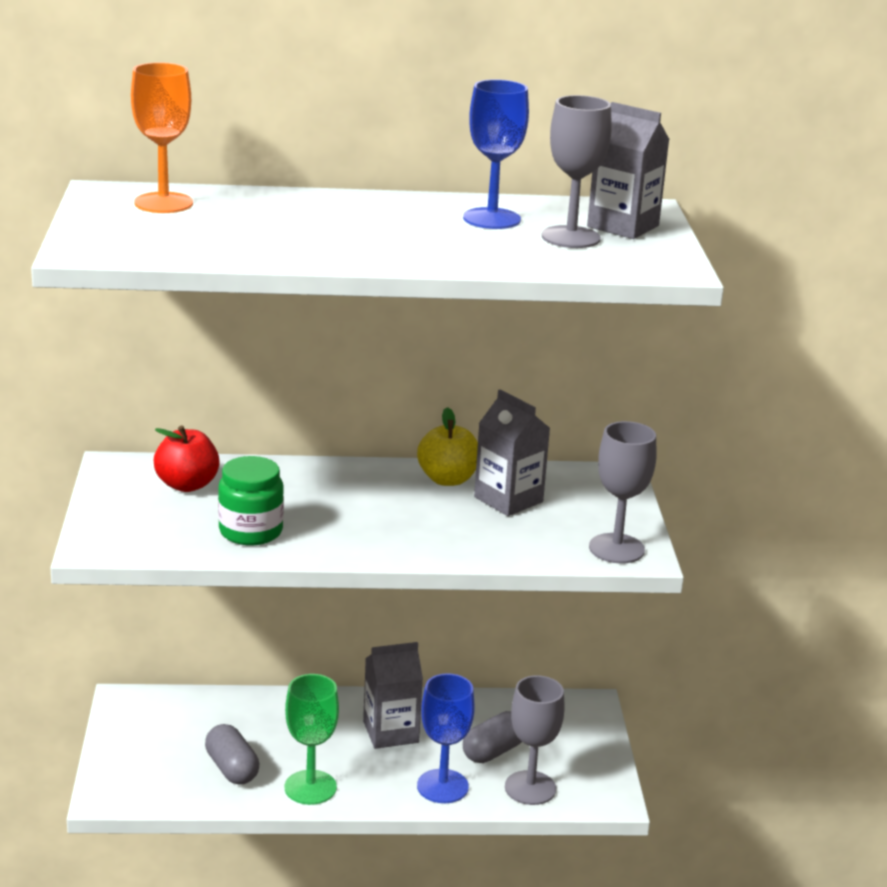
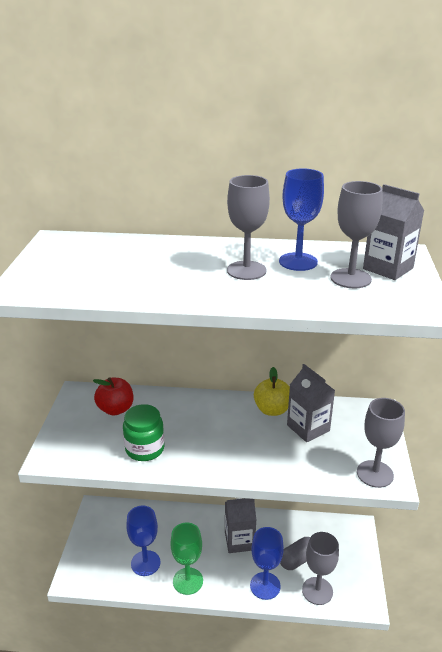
camera: 10 degrees right, 5 degrees up
(163, 203) = (87, 248): orange goblet -> none
(232, 769) = (145, 563): grey capsule -> blue goblet
(418, 229) = (246, 270): none -> grey goblet

